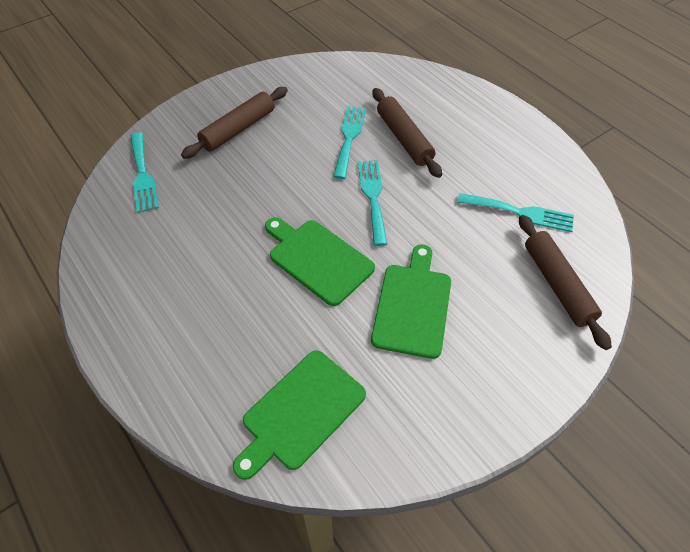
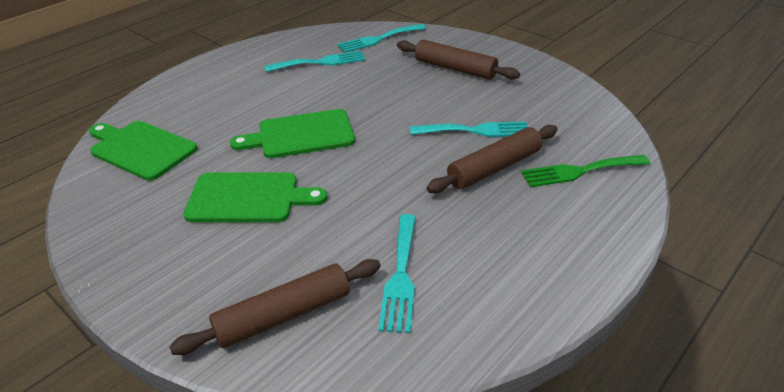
camera: 80 degrees right, 15 degrees down
(318, 259) = (301, 135): green cutting board -> green cutting board turned 135 degrees counterclockwise
(373, 197) = (391, 156): turquoise fork -> turquoise fork (320, 62)
(418, 96) = (579, 171): none -> green fork

